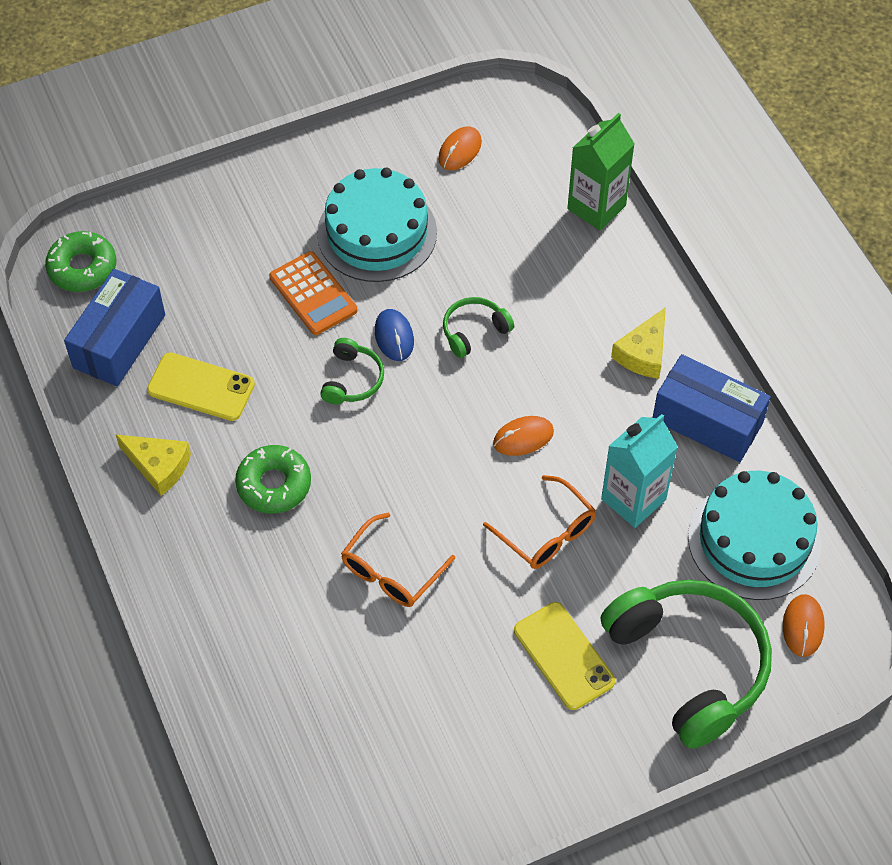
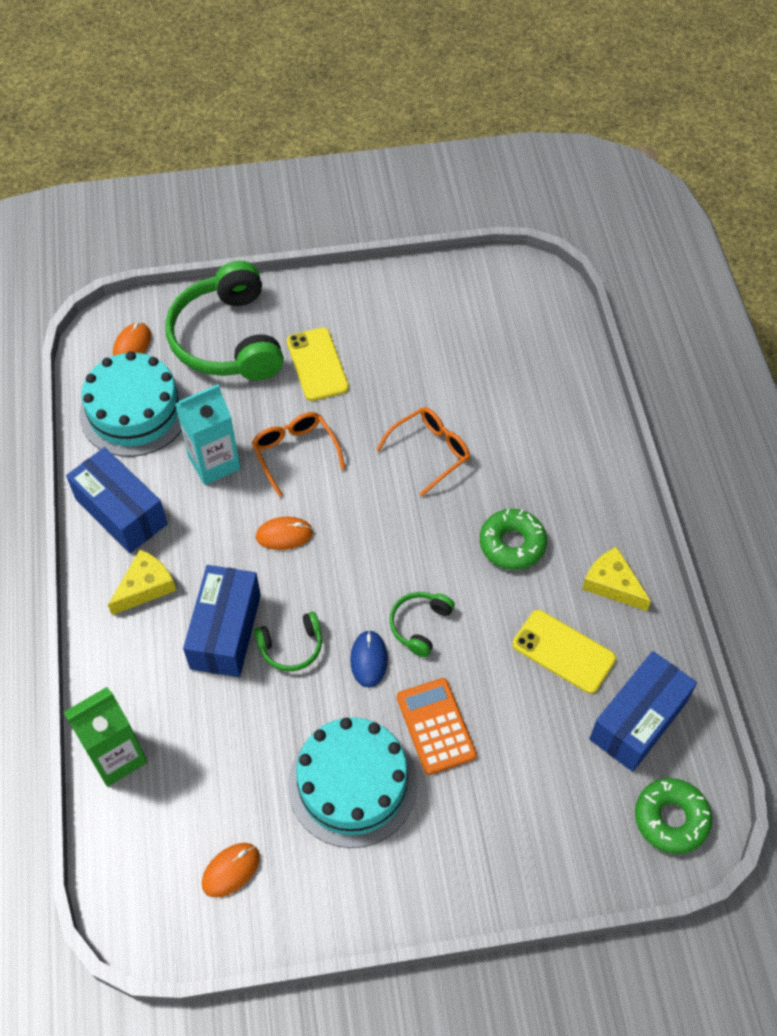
camera: 165 degrees left, 0 degrees up
(544, 330) = (225, 631): none -> blue box

